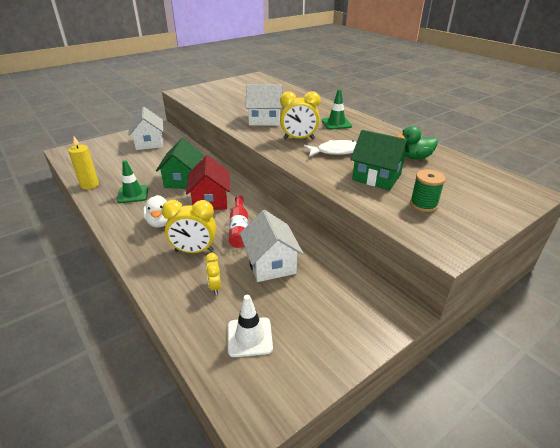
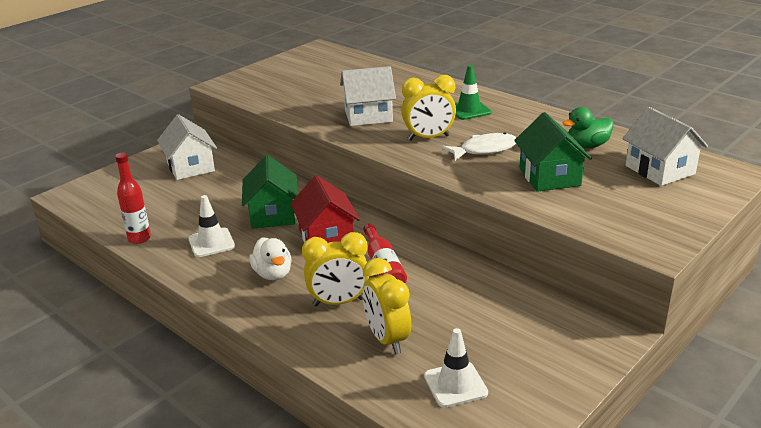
camera: 10 degrees left, 5 degrees down
(89, 185) = (139, 238): yellow candle -> red bottle
(133, 194) = (211, 243): green traffic cone -> white traffic cone
(215, 287) = (387, 339): yellow clock -> yellow clock, size x1.82
(271, 264) = (444, 303): white house -> white house (660, 170)
(376, 177) = (549, 177): green house -> green house turned 60 degrees clockwise
(423, 204) = (616, 203): green spool -> none

